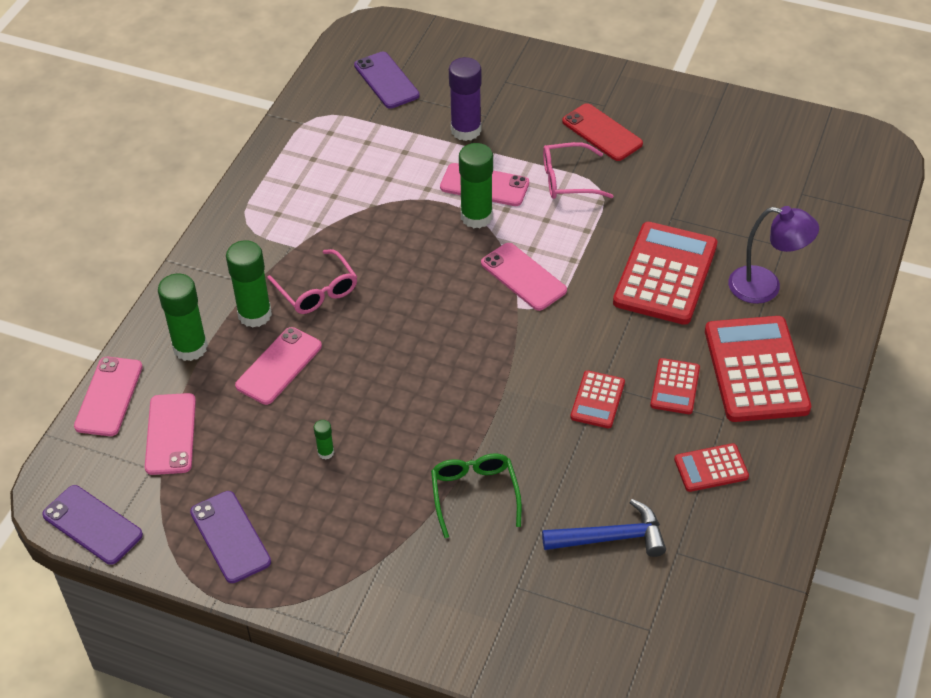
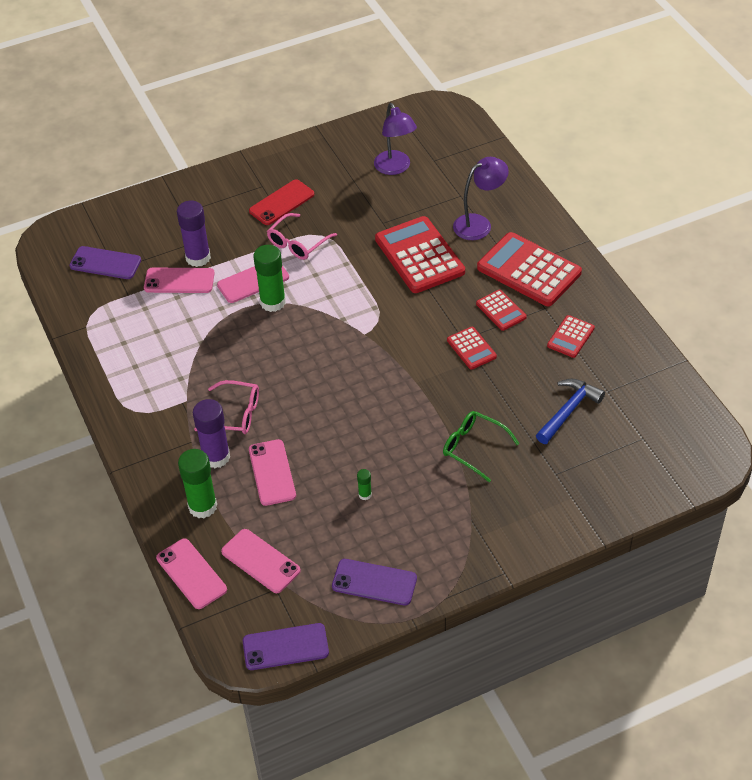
camera: 45 degrees left, 0 degrees up
(255, 314) = (216, 457): green glue stick -> purple glue stick
(523, 277) = (345, 315): pink phone -> pink phone (179, 281)
(602, 133) = (281, 203): red phone -> red phone turned 45 degrees counterclockwise
(752, 174) = (395, 168): none -> purple lamp

